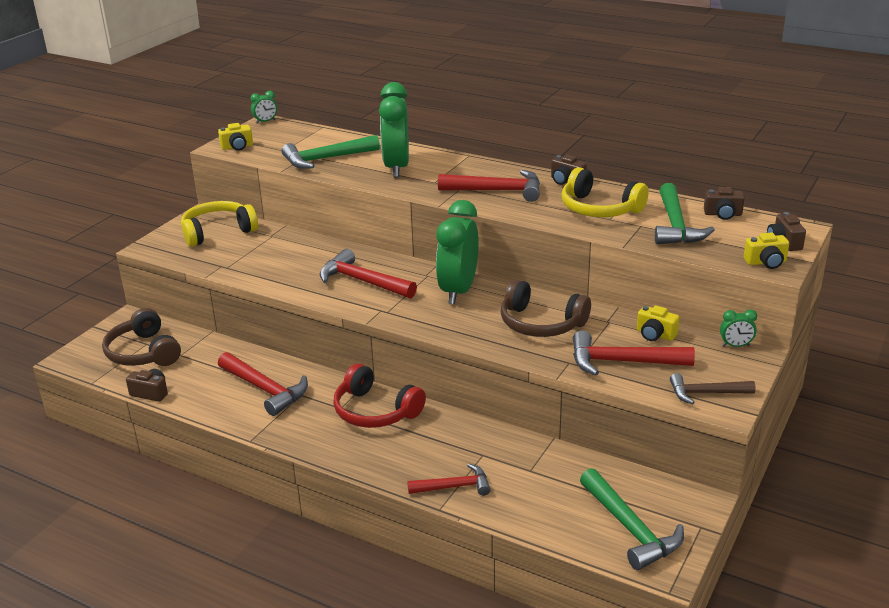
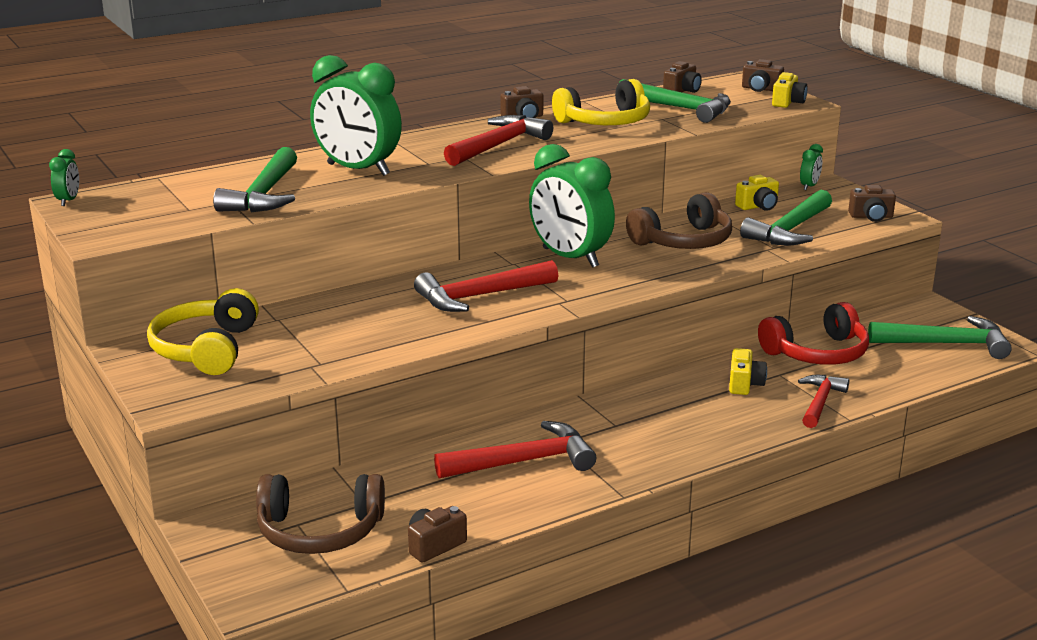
camera: 60 degrees left, 5 degrees down
(237, 147) = (121, 230): yellow camera -> yellow camera (744, 384)
(375, 411) = (644, 407): red headphones -> red headphones (817, 353)
(622, 362) = (790, 230): red hammer -> green hammer
(706, 393) = (871, 217): brown hammer -> brown camera

